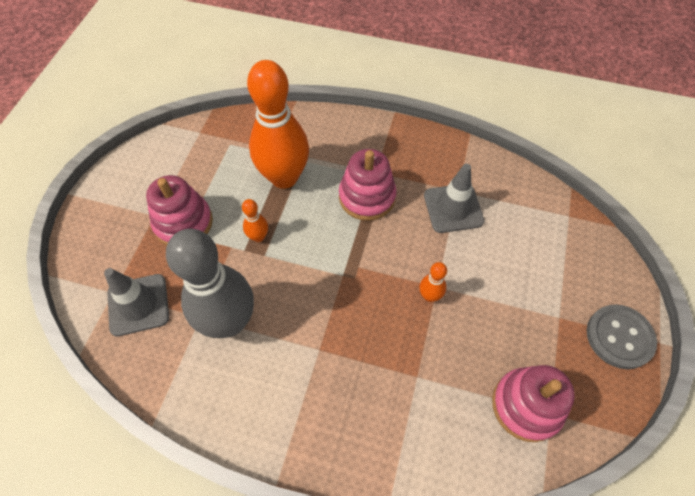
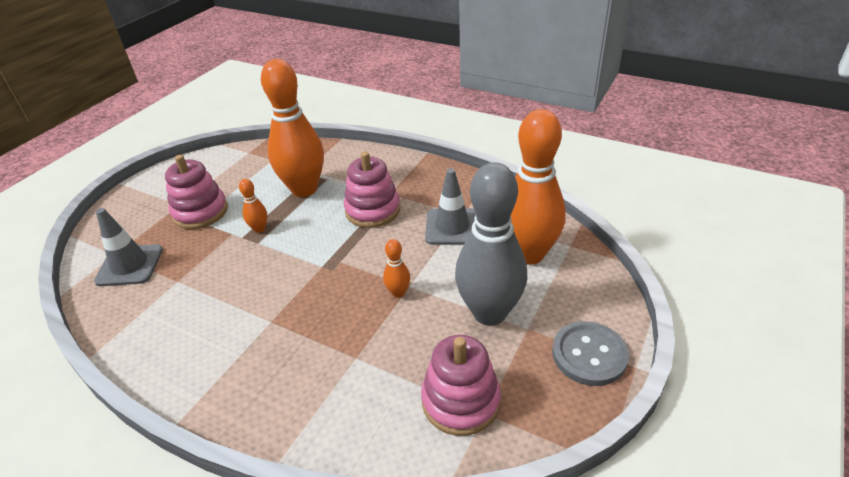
camera: 15 degrees right, 20 degrees down
(229, 322) = (200, 288): grey bowling pin -> grey bowling pin (489, 313)
(535, 232) = (529, 254): none -> orange bowling pin

